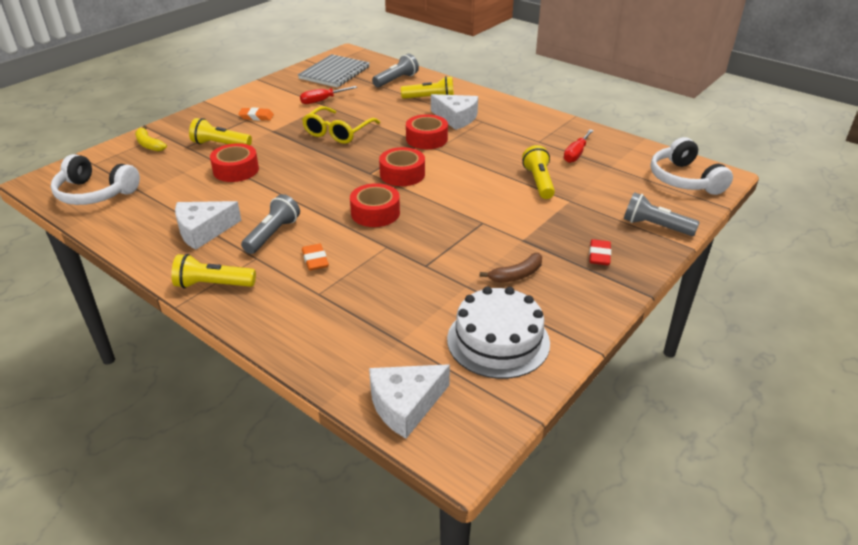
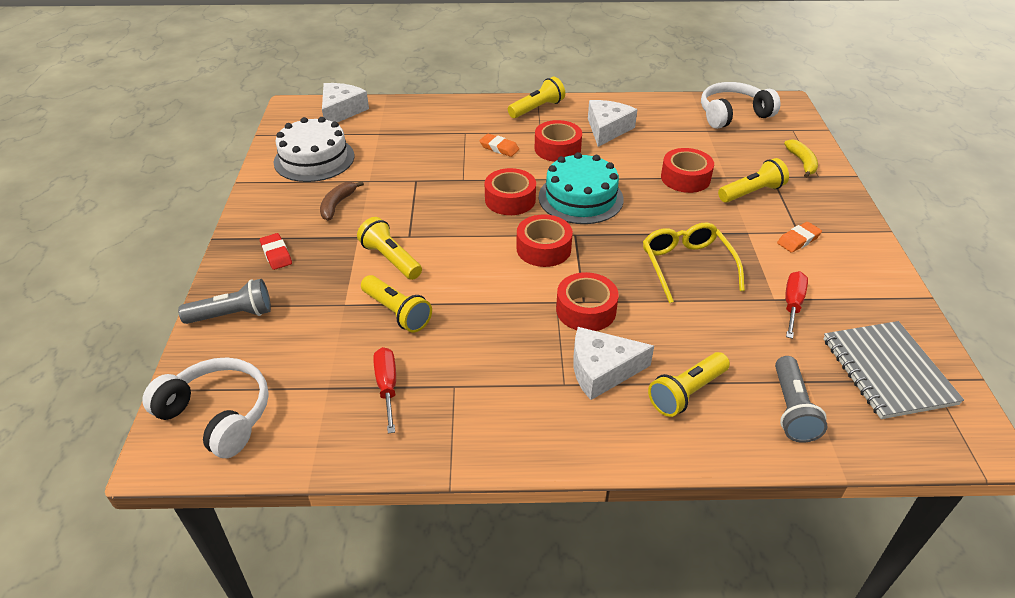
camera: 140 degrees right, 5 degrees up
(149, 144) = (802, 162): yellow banana -> yellow banana turned 75 degrees clockwise
(272, 234) = (557, 149): grey flashlight -> red tape
(326, 191) = (580, 198): none -> turquoise cake
(512, 213) = (390, 259): none -> yellow flashlight

